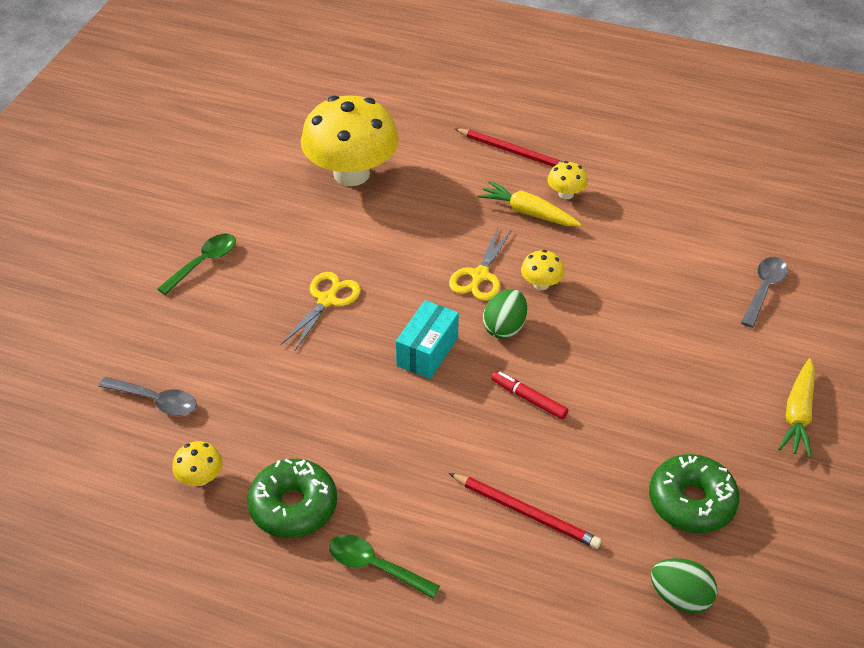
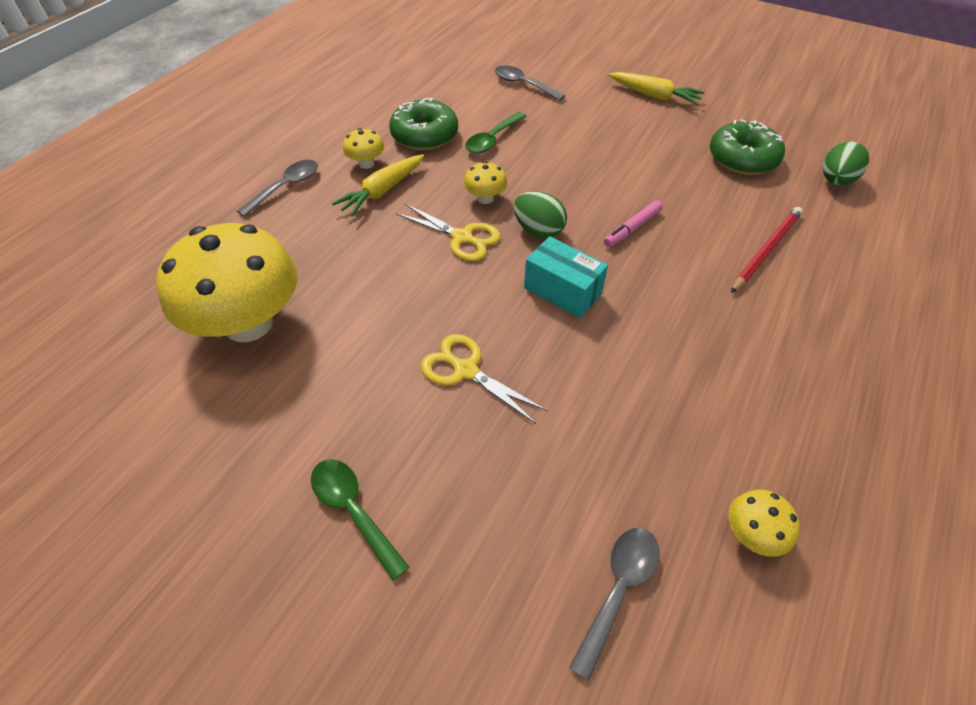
camera: 80 degrees left, 5 degrees up
(293, 506) = (784, 433): green donut -> green donut (424, 135)
(375, 566) = (849, 367): green spoon -> green spoon (492, 139)
(514, 152) = (286, 187): red pencil -> grey spoon
(529, 399) = (632, 228): red marker -> pink marker

